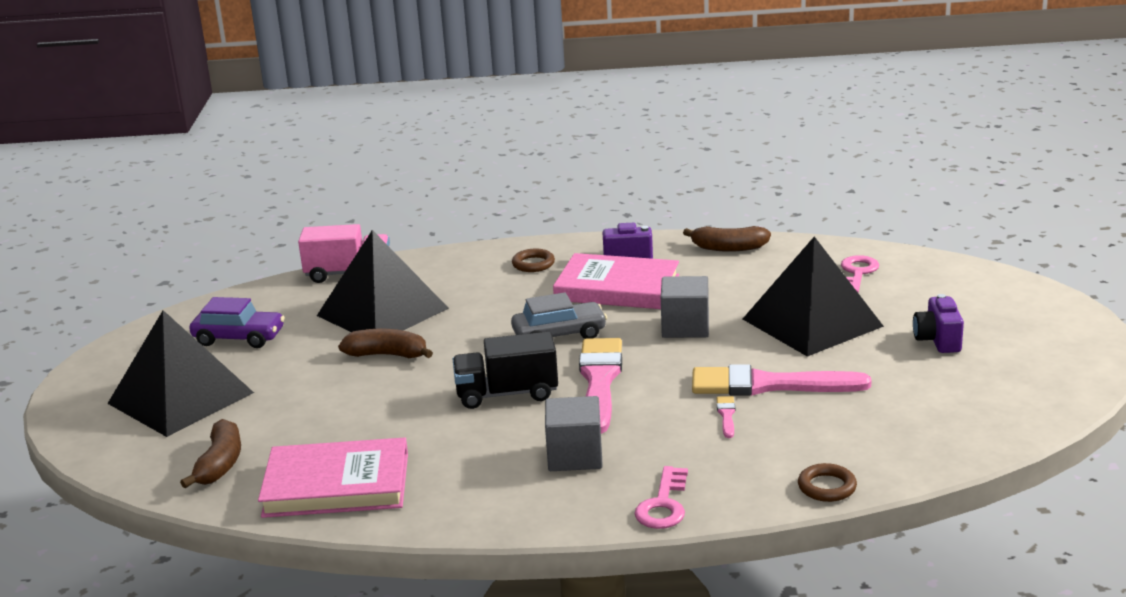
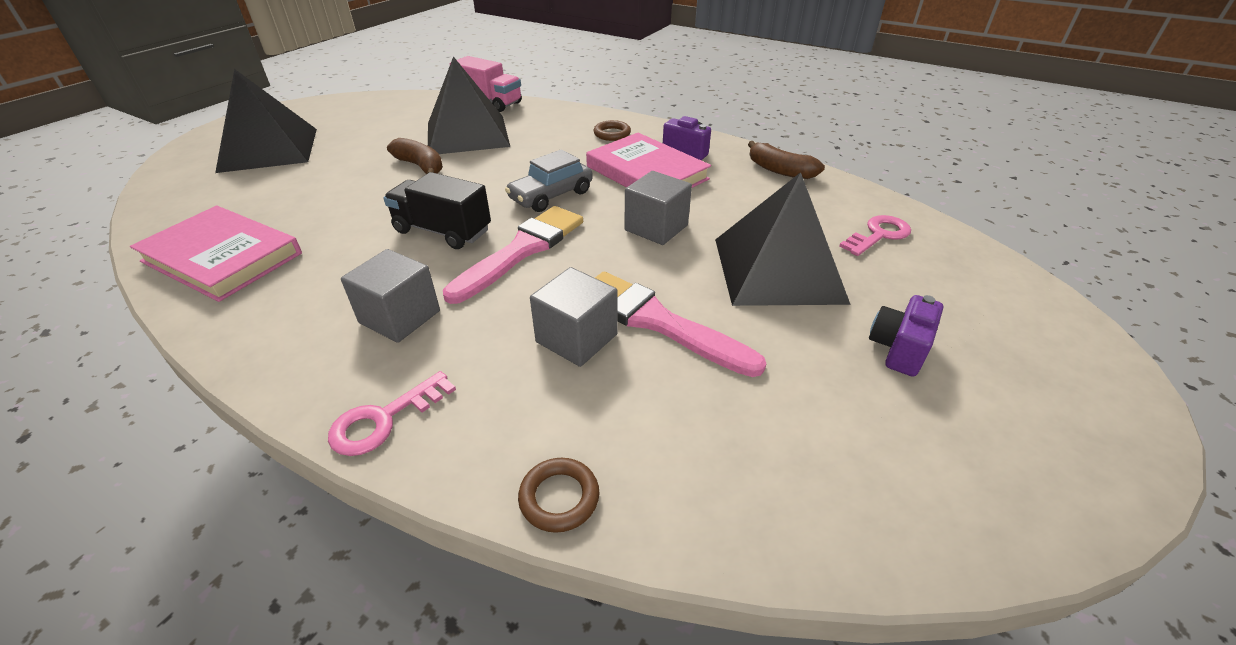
camera: 30 degrees right, 15 degrees up
(220, 464) = (201, 206): brown banana -> none
(239, 338) = (365, 122): purple car -> none
(559, 335) = (551, 196): grey car -> grey car turned 120 degrees clockwise
(726, 415) = (576, 338): pink brush -> grey cube

